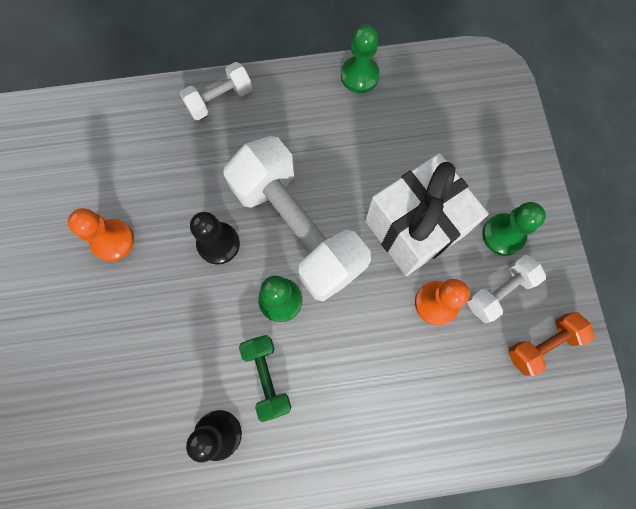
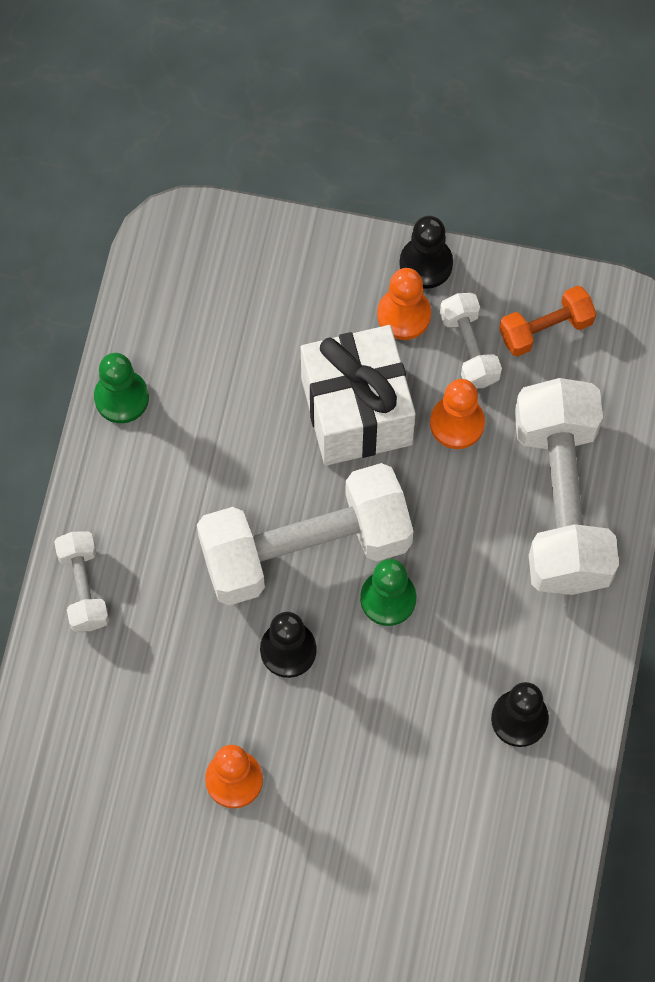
camera: 70 degrees left, 5 degrees down
(267, 377) = (474, 644): green dumbbell -> none
(406, 406) = (561, 501): none -> white dumbbell
(503, 235) = (404, 315): green pawn -> orange pawn
(542, 344) = (545, 329): orange dumbbell -> orange dumbbell turned 75 degrees clockwise
(550, 237) = (426, 264): none -> black pawn

